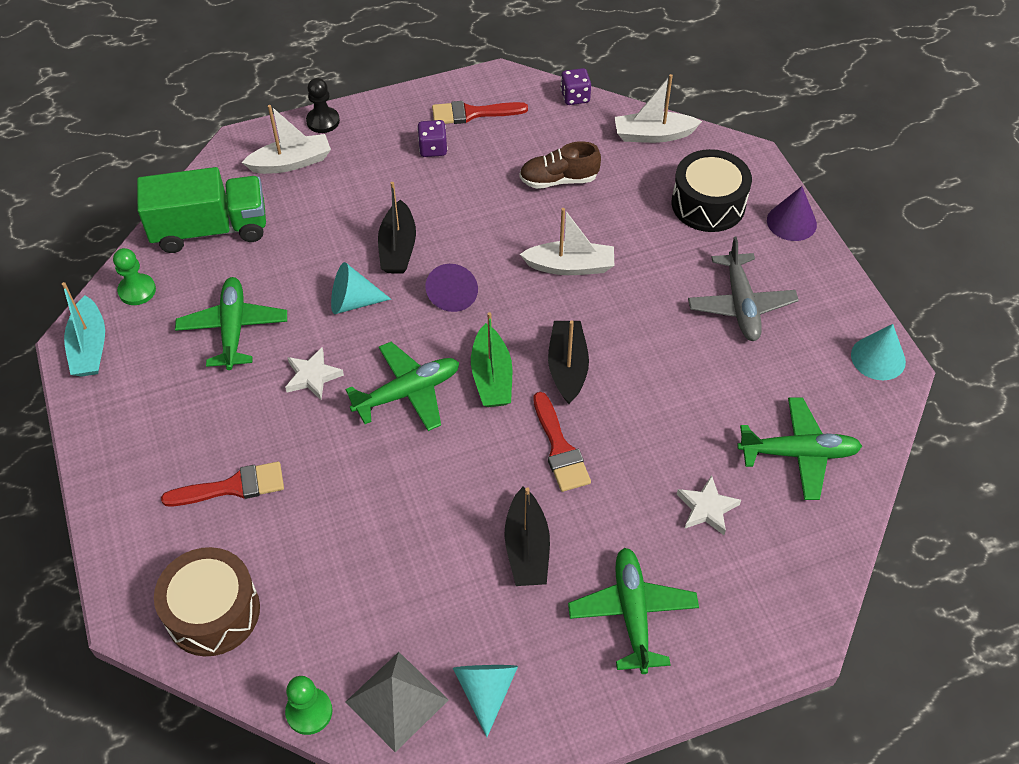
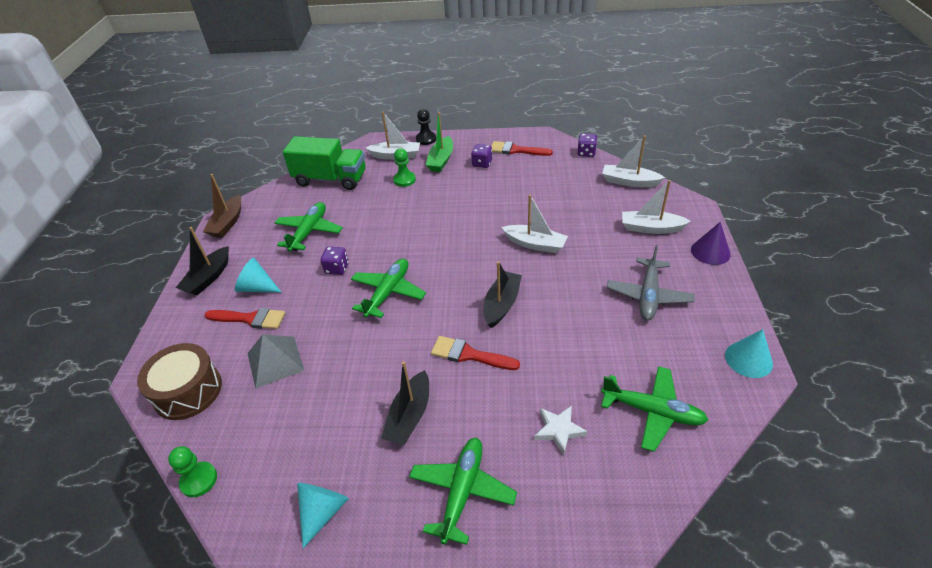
camera: 25 degrees right, 10 degrees down
(90, 347) = (228, 223): turquoise boat -> brown boat
(137, 291) = (271, 201): green pawn -> green pawn (404, 180)
(312, 376) = (337, 268): white star -> purple dice
(353, 302) = (386, 233): turquoise cone -> turquoise cone (257, 287)
(397, 700) = (259, 494): grey pyramid -> grey pyramid (275, 361)
(398, 248) = (430, 210): black boat -> black boat (208, 278)
(408, 393) = (388, 292): green plane -> green plane turned 60 degrees counterclockwise
(453, 294) = (450, 243): purple cone -> none
(492, 377) = (447, 297): green boat -> green boat (441, 160)
(558, 180) = (552, 194): brown shoe -> none
(560, 448) = (469, 355): red brush -> red brush turned 105 degrees clockwise
(708, 204) = (651, 228): black drum -> white boat

